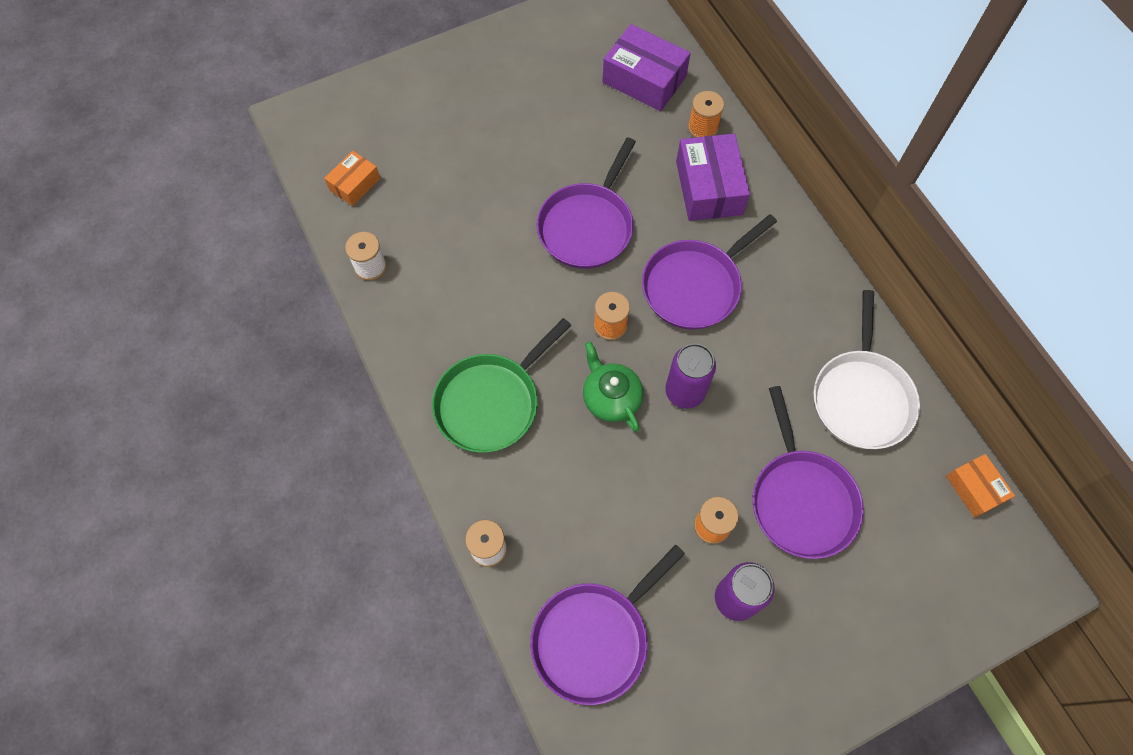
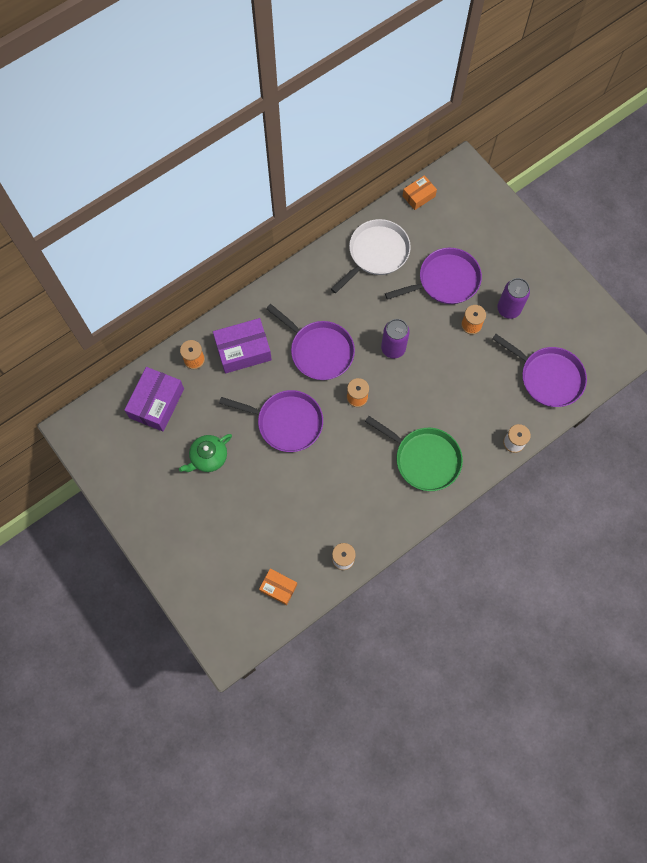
camera: 100 degrees left, 5 degrees up
(611, 397) = (405, 389): green teapot -> green teapot (208, 457)
(861, 397) = (376, 253): white pan -> white pan turned 45 degrees counterclockwise

